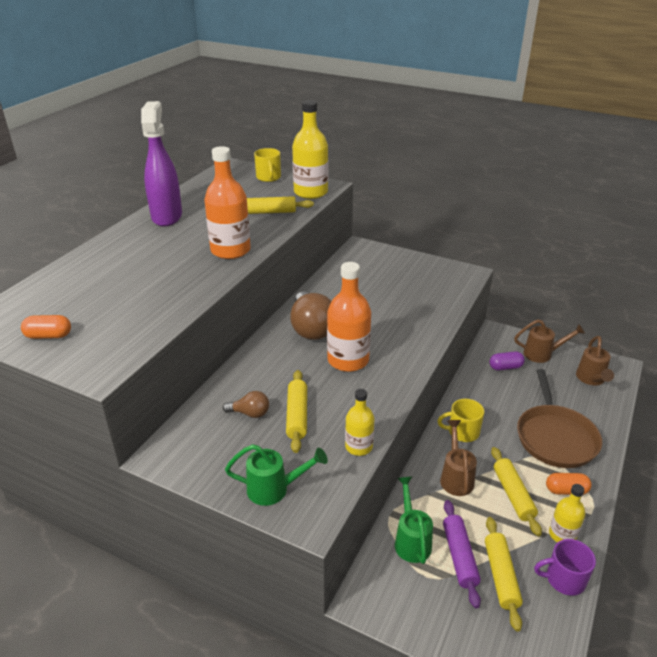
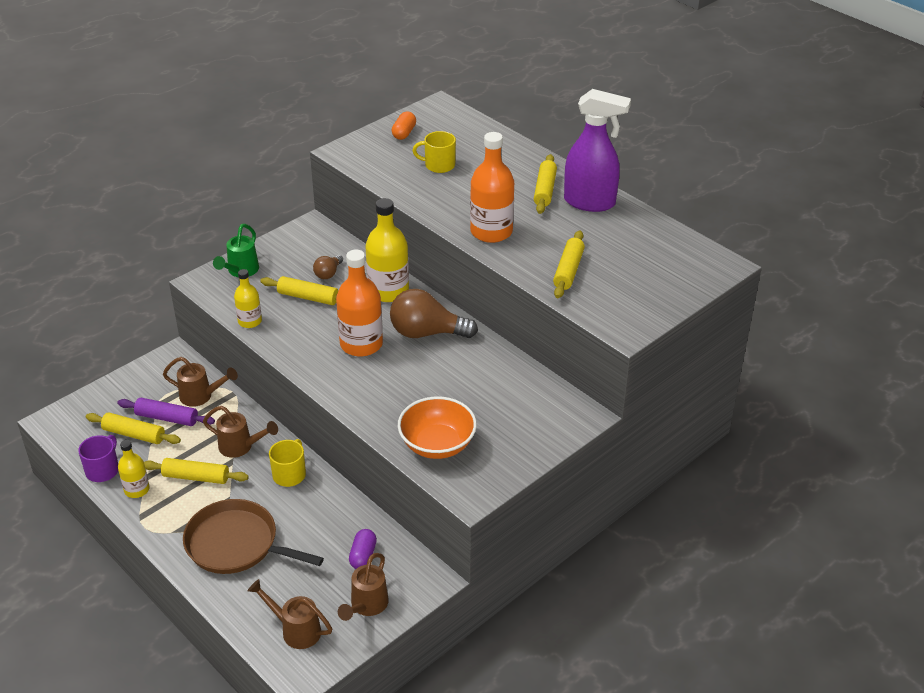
camera: 110 degrees right, 5 degrees up
(153, 237) = (544, 190): none -> yellow rolling pin
(268, 177) = (672, 288): yellow mug -> yellow mug (439, 165)
(310, 192) = (610, 313): yellow bottle -> yellow bottle (388, 291)
(411, 539) = (201, 396): green watering can -> brown watering can
(434, 295) = (437, 444): none -> orange bowl
(566, 490) = (173, 517): orange capsule -> none

